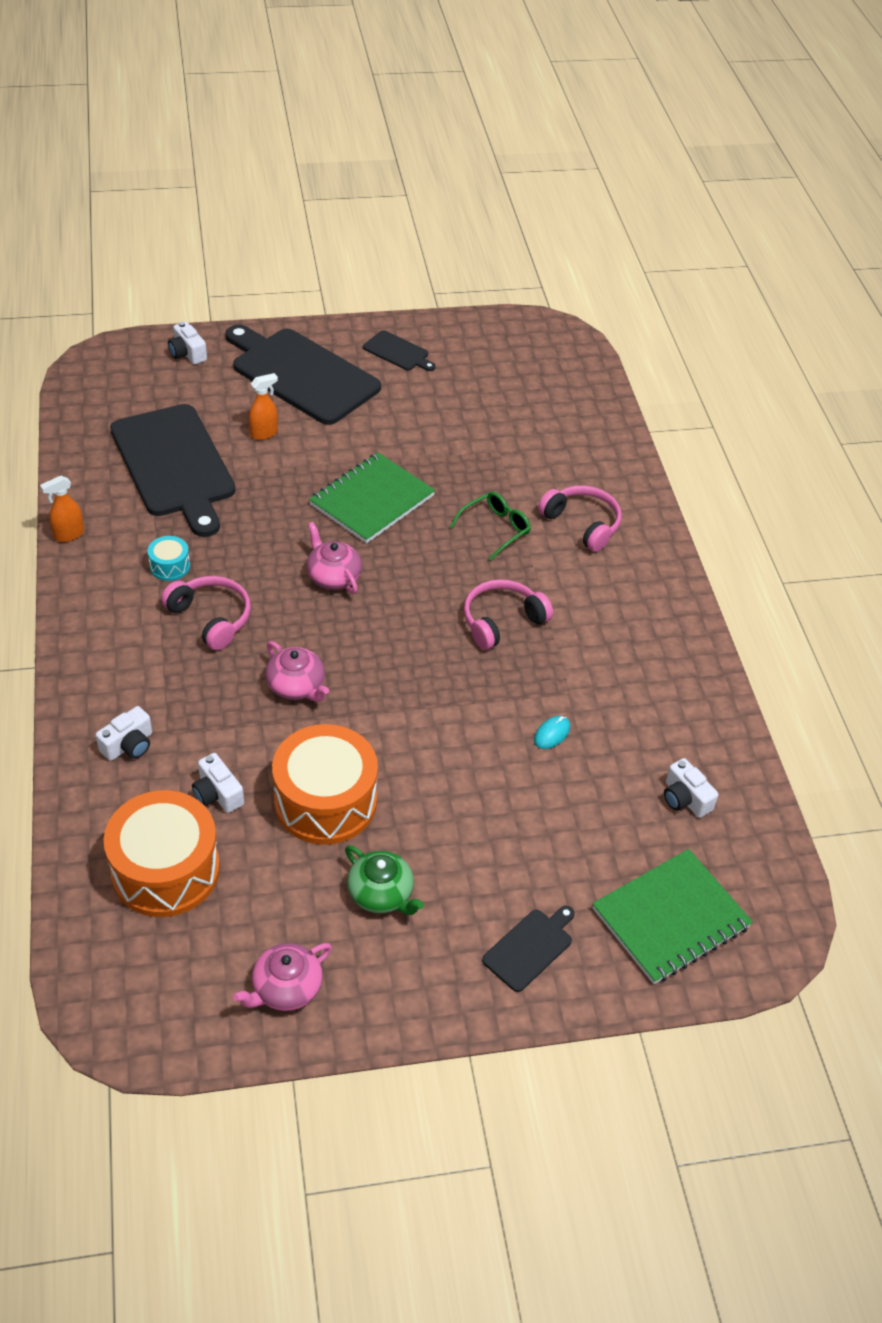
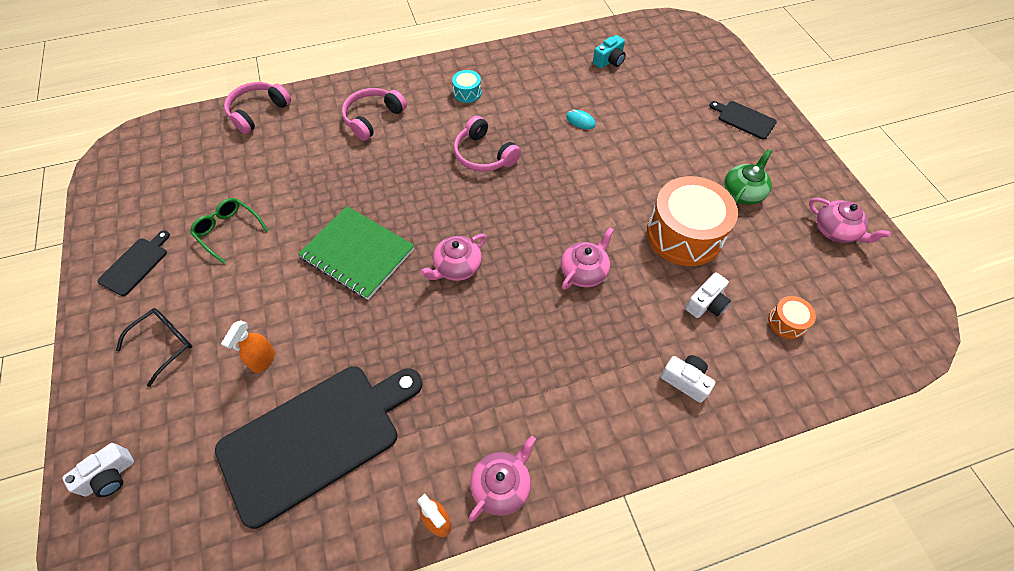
camera: 95 degrees left, 10 degrees up
(81, 580) = (501, 485): none -> pink teapot
(165, 870) = (787, 322): orange drum -> orange drum, size x0.44
(170, 566) = (467, 403): turquoise drum -> turquoise drum (467, 93)
(211, 618) = (526, 351): pink headphones -> pink headphones (258, 112)
(264, 434) = (263, 360): orange spray bottle -> orange spray bottle turned 120 degrees counterclockwise
(301, 374) = (164, 344): black cutting board -> black glasses
(495, 529) = (385, 168): green glasses -> green glasses (229, 231)
(671, 918) = (695, 64): green notebook -> none
(685, 798) = (609, 61): white camera -> turquoise camera

